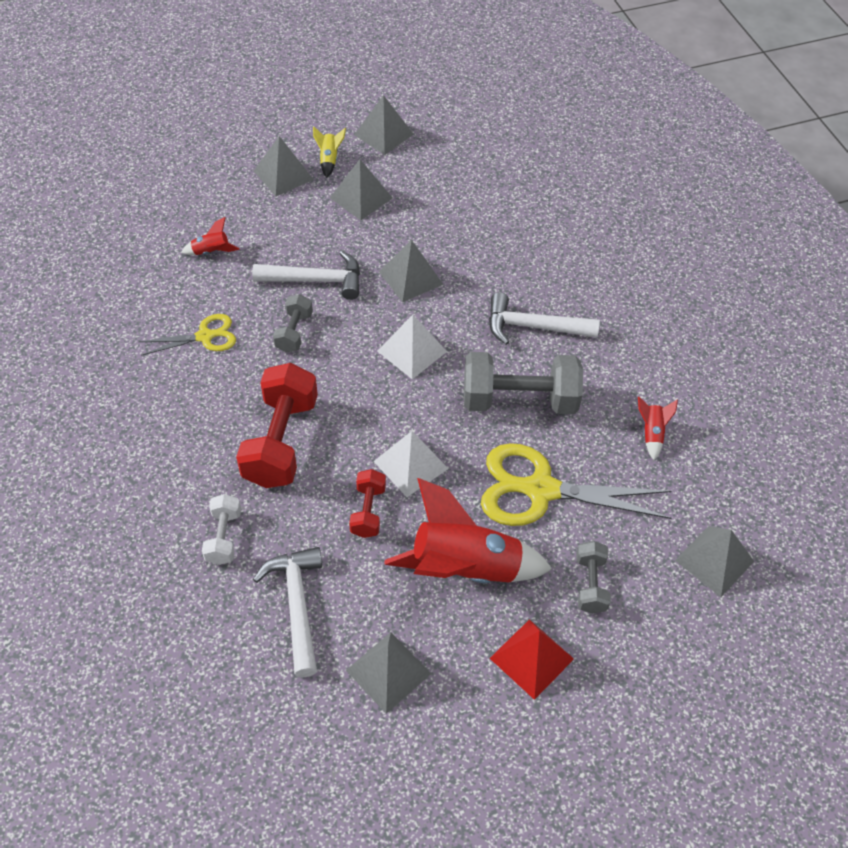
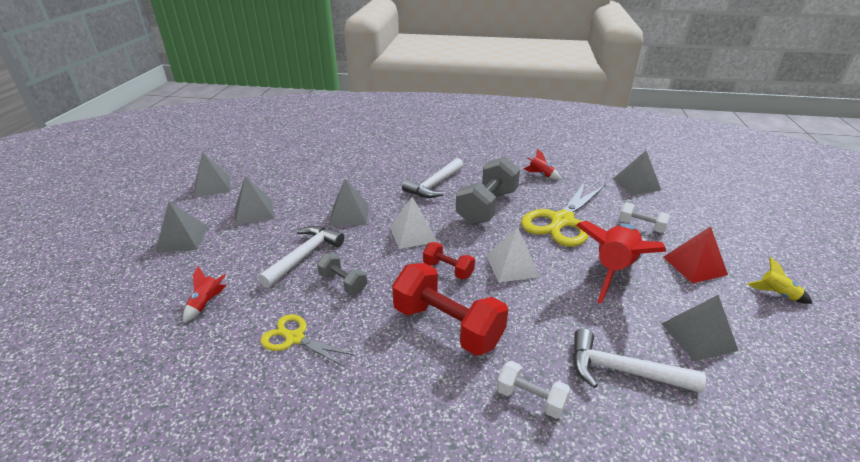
camera: 60 degrees left, 20 degrees down
(205, 336) = (295, 338): yellow scissors -> yellow scissors turned 75 degrees counterclockwise
(329, 160) = (200, 214): yellow rocket -> yellow rocket (777, 294)
(368, 511) = (544, 299): red dumbbell -> red dumbbell (448, 270)
(590, 584) = (641, 226): grey dumbbell -> white dumbbell

